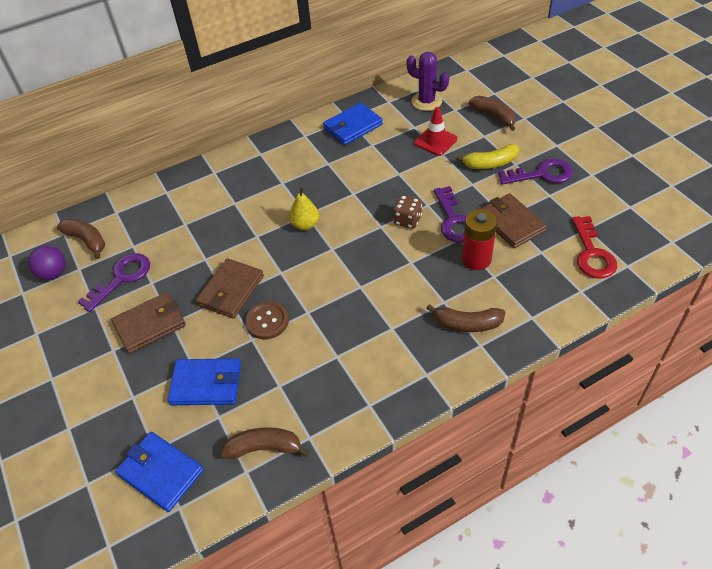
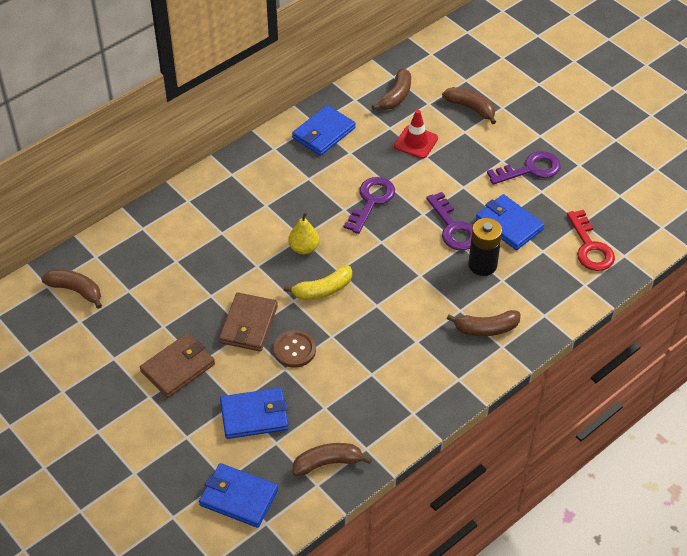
camera: 15 degrees left, 0 degrees up
(53, 273) = (54, 329): purple ball -> none
(121, 278) = (130, 326): purple key -> purple key (371, 201)
(407, 220) = (406, 232): brown dice -> none
(426, 101) = (396, 96): purple cactus -> brown banana
(476, 259) = (482, 265): red battery -> black battery
(490, 163) = (477, 162): yellow banana -> yellow banana (322, 290)
(511, 223) = (509, 224): brown wallet -> blue wallet

